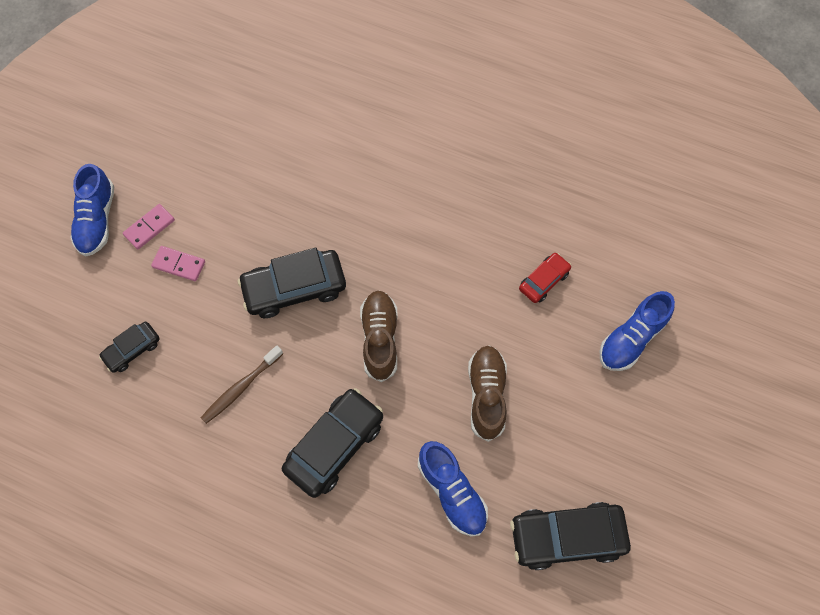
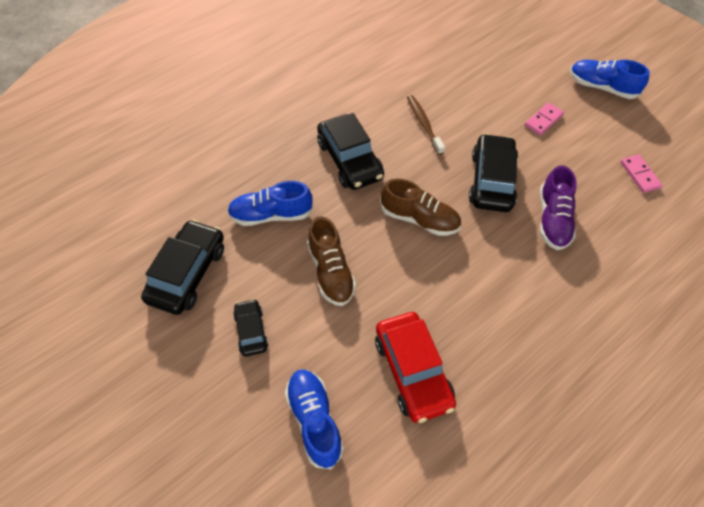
camera: 115 degrees right, 10 degrees down
(132, 350) = (483, 78): black car -> black car (251, 331)
(149, 228) = (584, 113): pink domino -> pink domino (639, 175)
(318, 219) = (553, 219): none -> purple shoe
(486, 395) = (330, 272): brown shoe -> brown shoe turned 45 degrees clockwise
(543, 281) = (413, 371): red car -> red car, size x1.81

